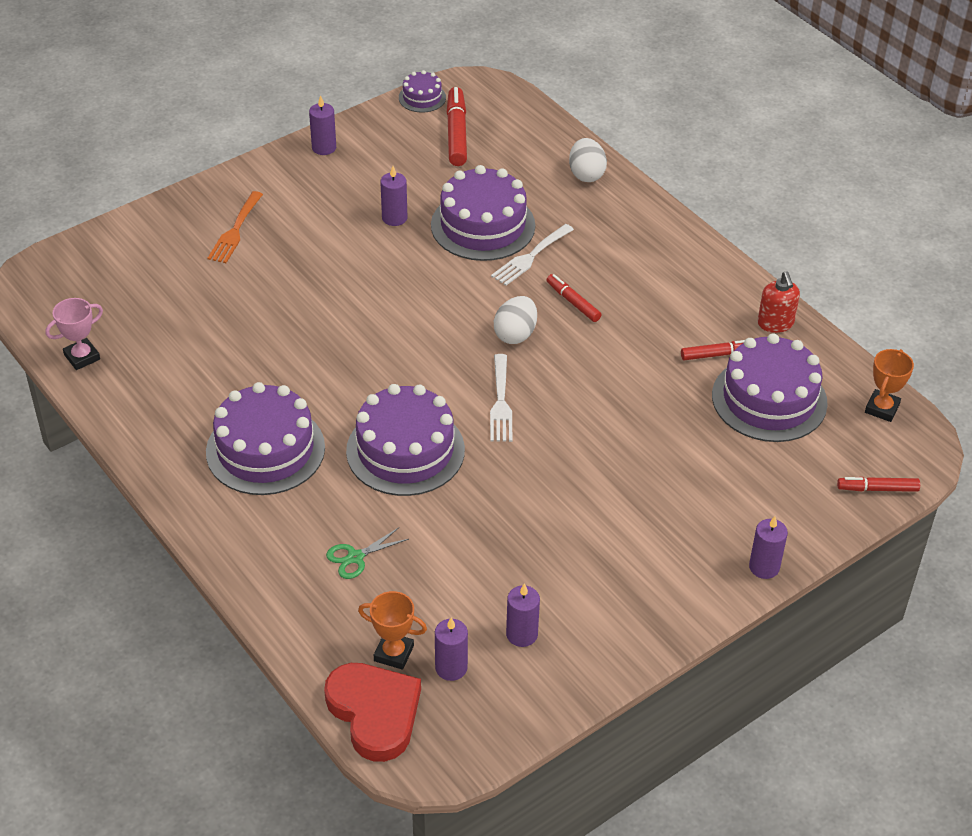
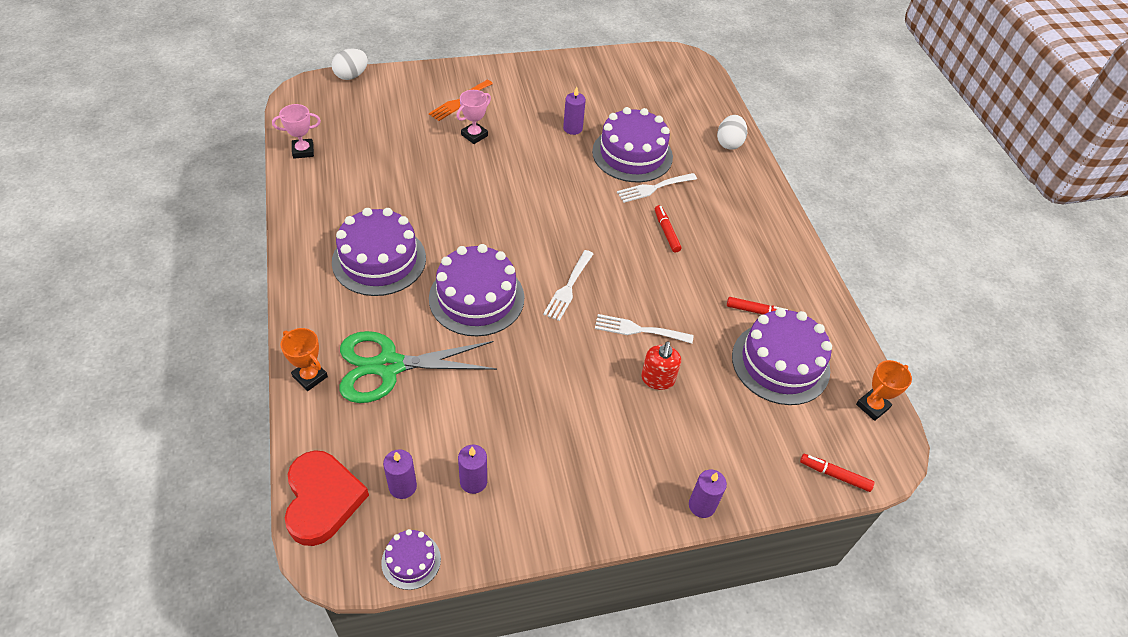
camera: 20 degrees right, 5 degrees up
(281, 266) = (474, 135): none -> pink trophy
(324, 148) = (554, 66): purple candle -> none
(355, 557) = (389, 366): green scissors -> green scissors, size x2.31
(393, 653) = (367, 456): orange trophy -> orange trophy (310, 377)
(422, 97) = (641, 55): purple cake -> purple cake (411, 560)
(456, 134) = (651, 86): red marker -> none
(515, 334) = (609, 240): white egg -> white egg (351, 75)
(603, 419) = (638, 330): none -> white fork
(775, 323) = (817, 304): red soap dispenser -> red soap dispenser (657, 379)

